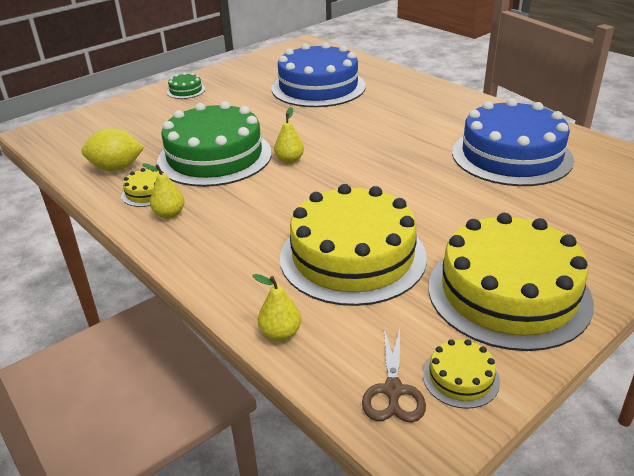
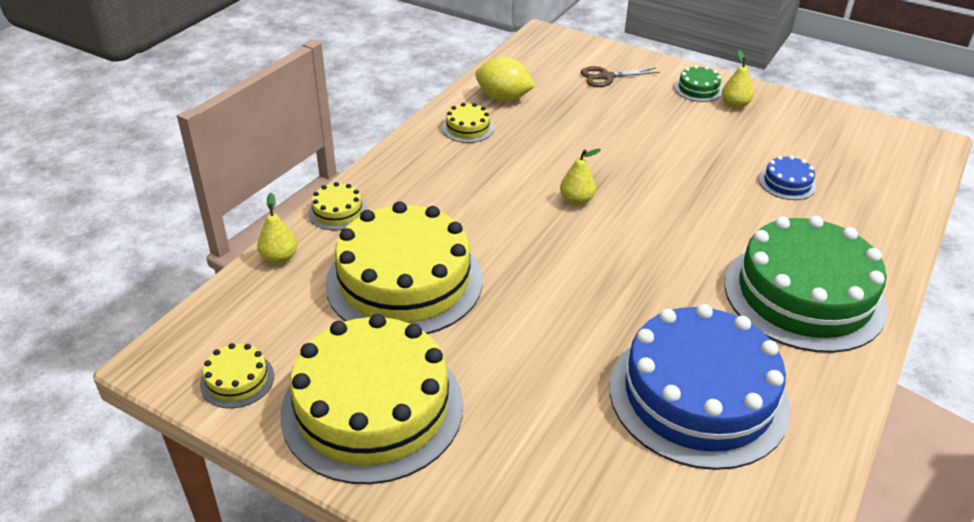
camera: 70 degrees right, 5 degrees up
(116, 168) = (503, 98): yellow lemon -> yellow lemon turned 45 degrees counterclockwise
(169, 214) = (436, 151): yellow pear -> yellow pear (734, 105)
(214, 156) = (556, 148): green cake -> green cake (804, 295)
(226, 285) = (337, 212): none -> yellow cake
(318, 87) = (787, 183): blue cake -> blue cake, size x0.41
(393, 390) = (217, 337): brown scissors -> brown scissors (607, 77)

